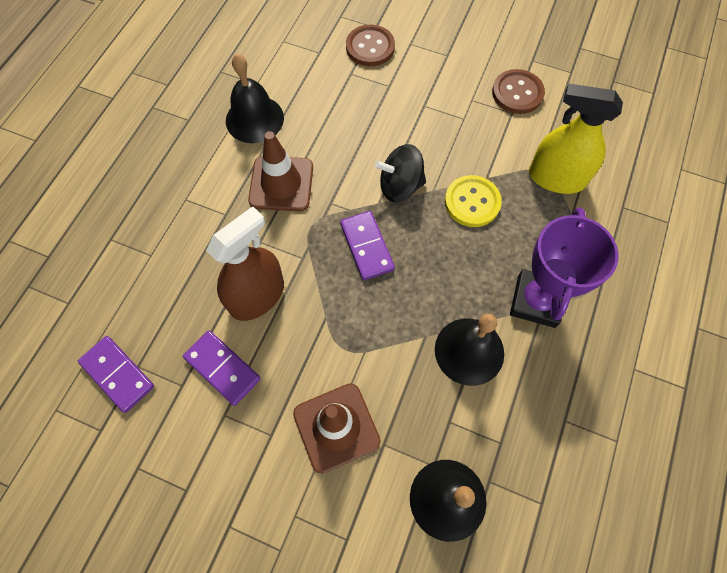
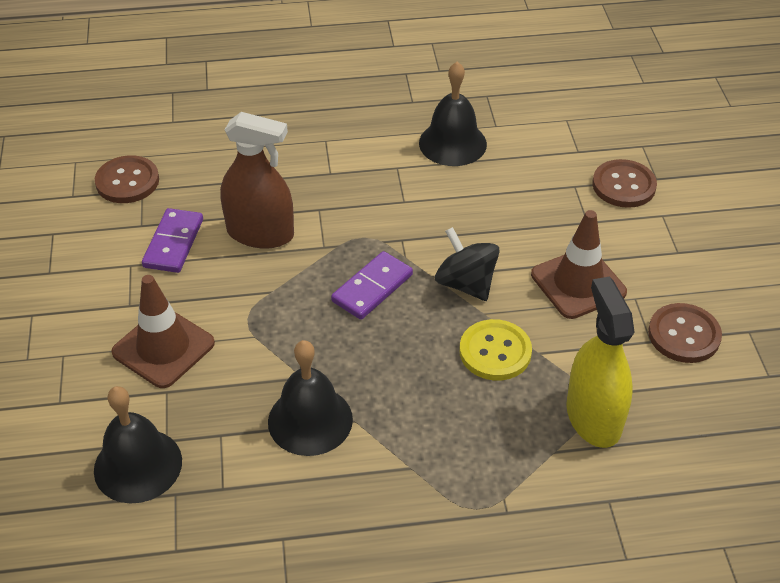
camera: 60 degrees right, 20 degrees down
(118, 374) = (127, 181): purple domino -> brown button
(281, 184) = (394, 195): brown traffic cone -> brown traffic cone (578, 283)
(536, 301) = (412, 458): purple trophy -> none

